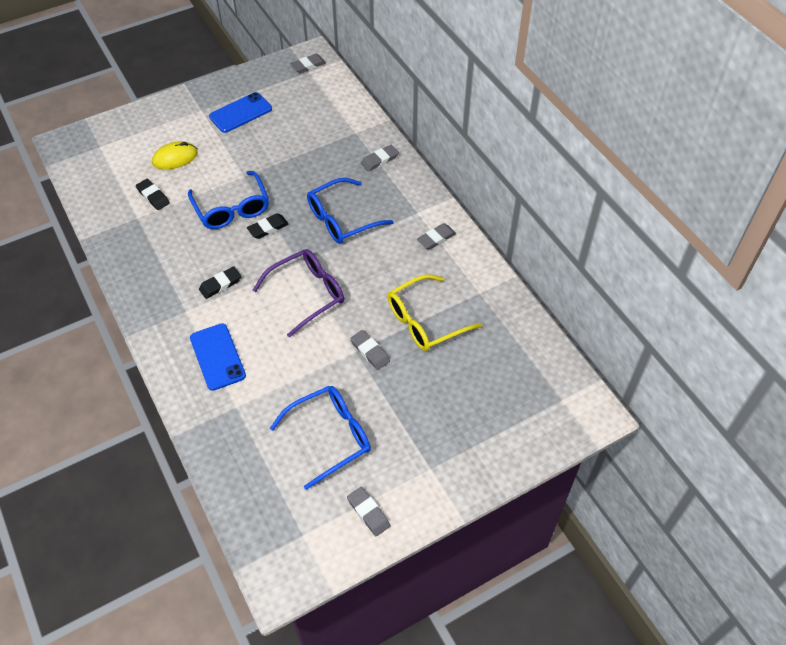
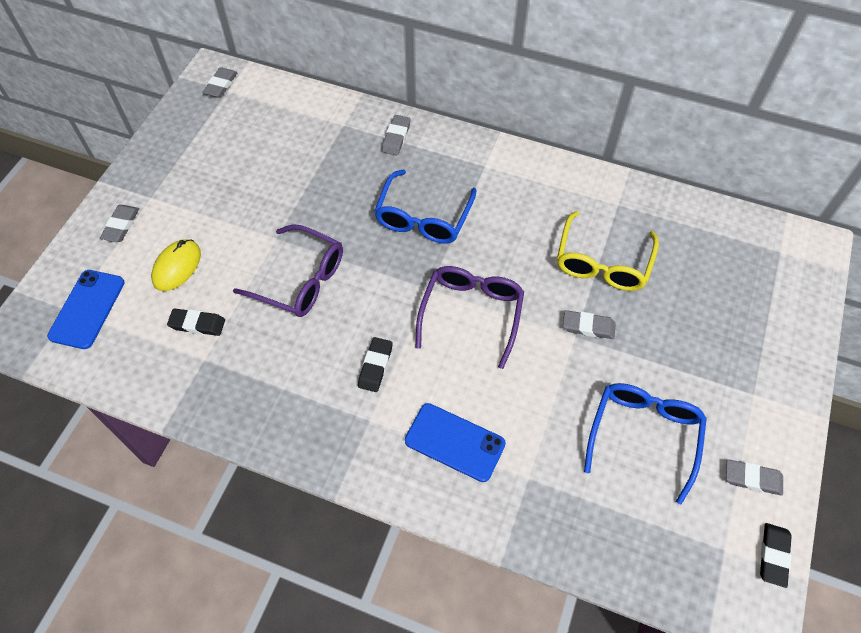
camera: 40 degrees left, 5 degrees up
(232, 209) = (300, 280): blue glasses -> purple glasses
(240, 113) = (199, 174): blue phone -> blue phone (87, 309)
(268, 228) = (360, 274): black eraser -> black eraser (773, 555)
(436, 238) = (528, 179): grey eraser -> grey eraser (121, 225)

